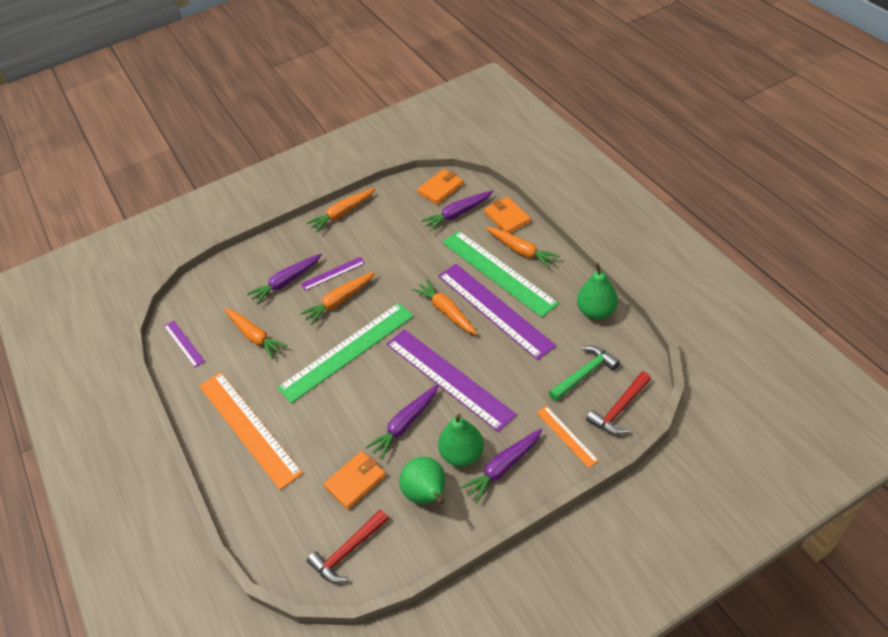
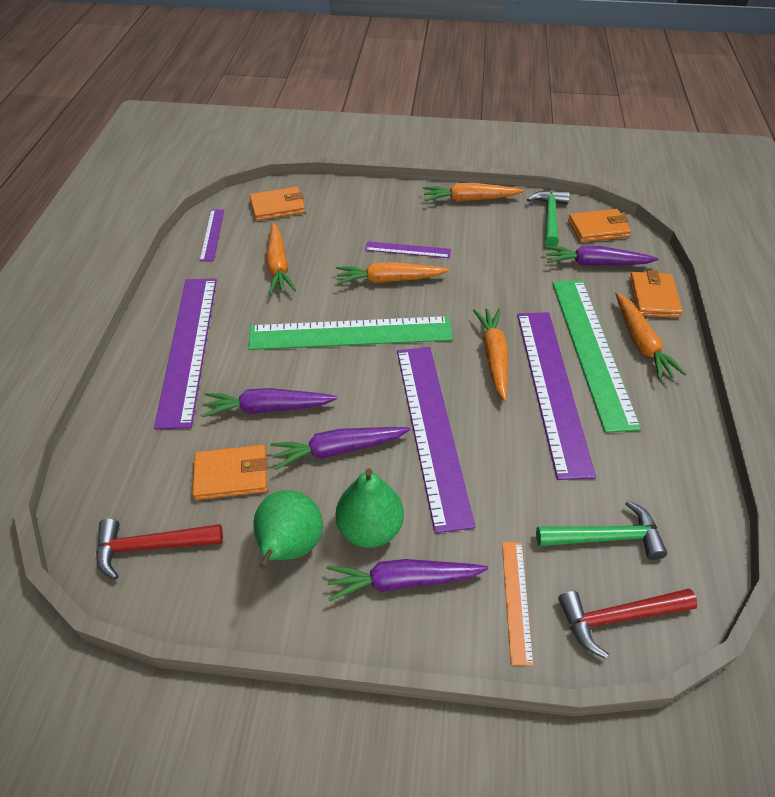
camera: 30 degrees right, 0 degrees up
(212, 295) = (277, 207): none -> orange wallet
(249, 427) = (189, 347): orange ruler -> purple ruler
(286, 282) = (355, 233): purple carrot -> purple carrot (268, 408)
(405, 198) = (549, 218): none -> green hammer
(596, 311) = (685, 470): green pear -> none

